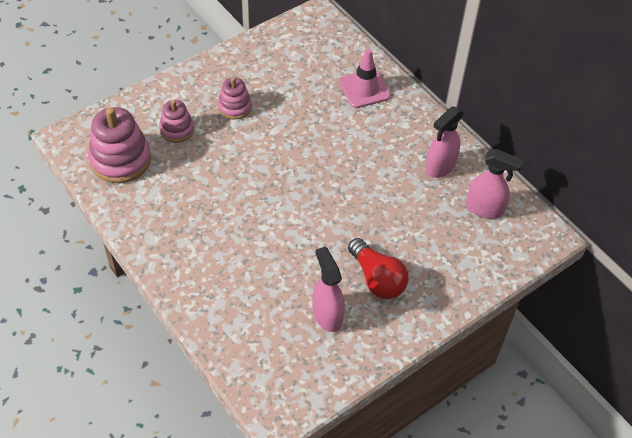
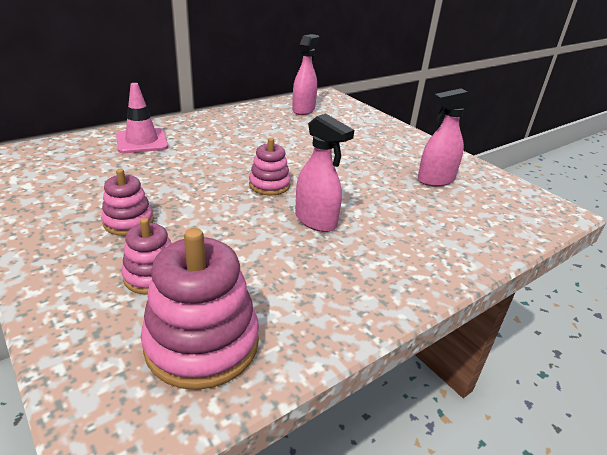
camera: 90 degrees left, 20 degrees down
(298, 182) = (269, 185): none -> pink stacking toy
(377, 279) = (386, 155): red light bulb -> none
(440, 167) = (257, 120): pink spray bottle -> pink spray bottle (316, 221)

